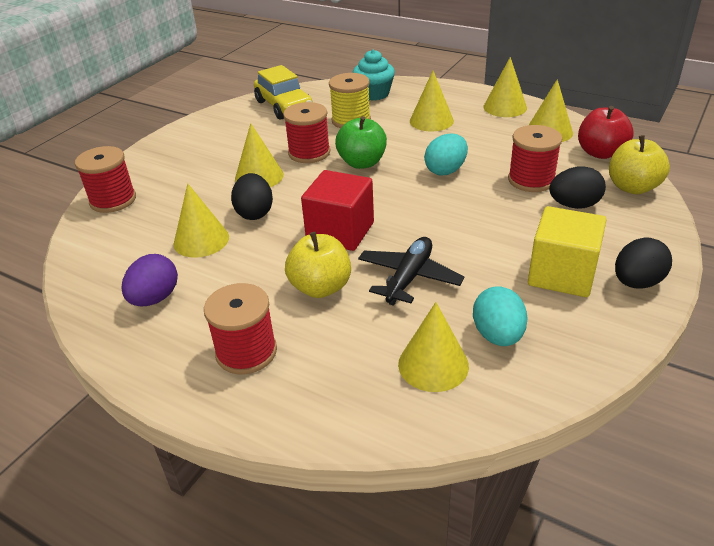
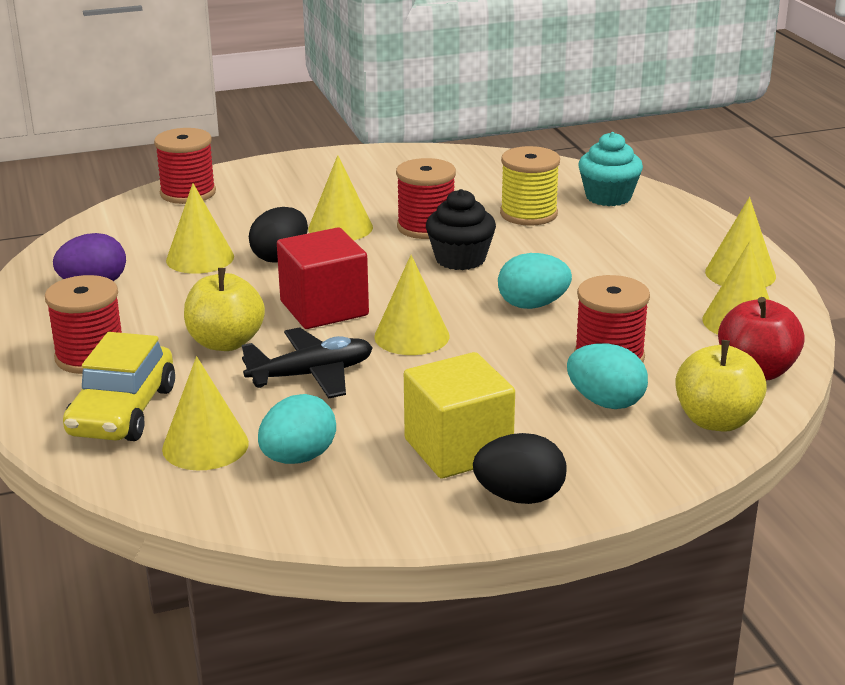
camera: 40 degrees right, 10 degrees down
(284, 106) = (485, 171): yellow car -> yellow car (123, 411)
(362, 163) = (460, 259): green apple -> black cupcake
(431, 121) = (618, 251): yellow cone -> yellow cone (412, 336)
(574, 205) = (605, 402): black egg -> turquoise egg

